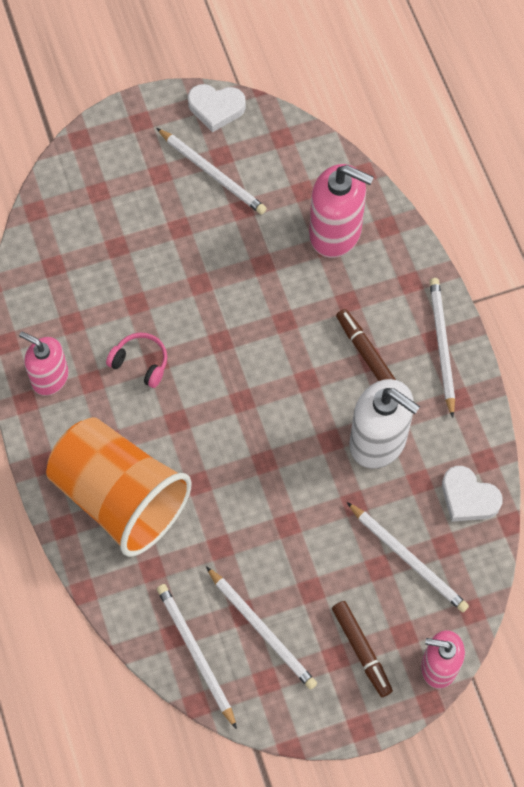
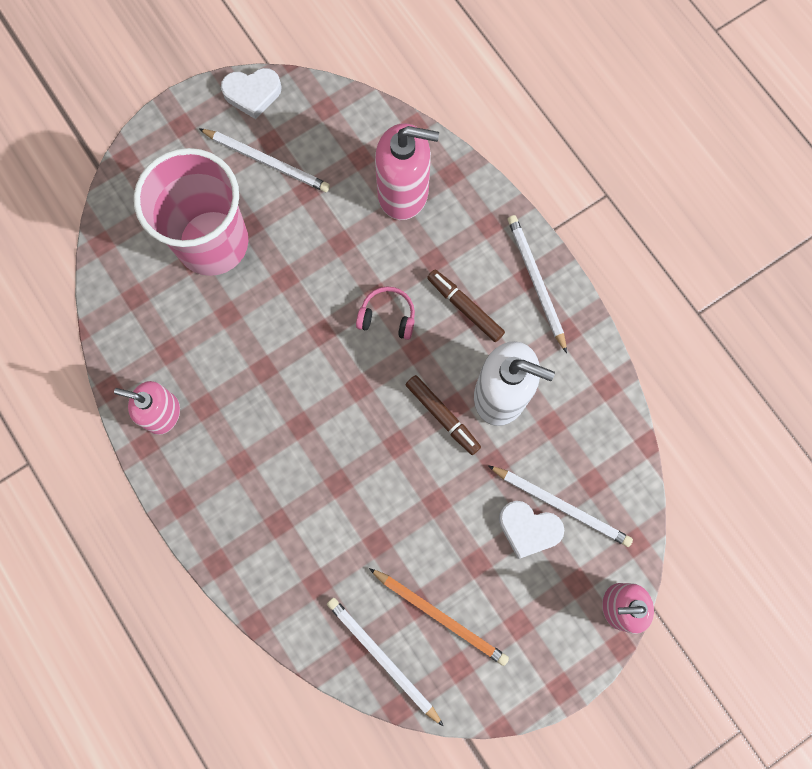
camera: 15 degrees left, 10 degrees up
(120, 497) = (265, 518): orange cup -> none
(140, 234) = (212, 242): none -> pink cup
(140, 363) = (248, 375): pink headphones -> pink headphones (387, 317)
(262, 629) = (440, 616): white pencil -> orange pencil
(361, 650) = (541, 610): brown marker -> brown marker (442, 416)
(468, 497) = (602, 429): white heart -> white heart (528, 529)

